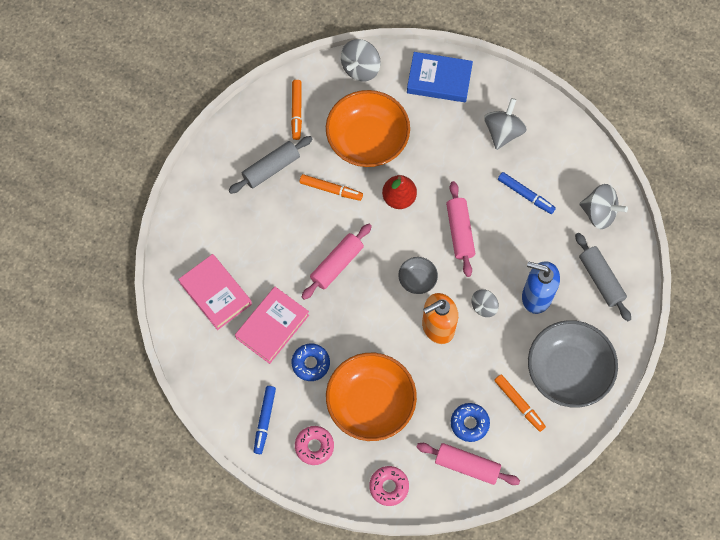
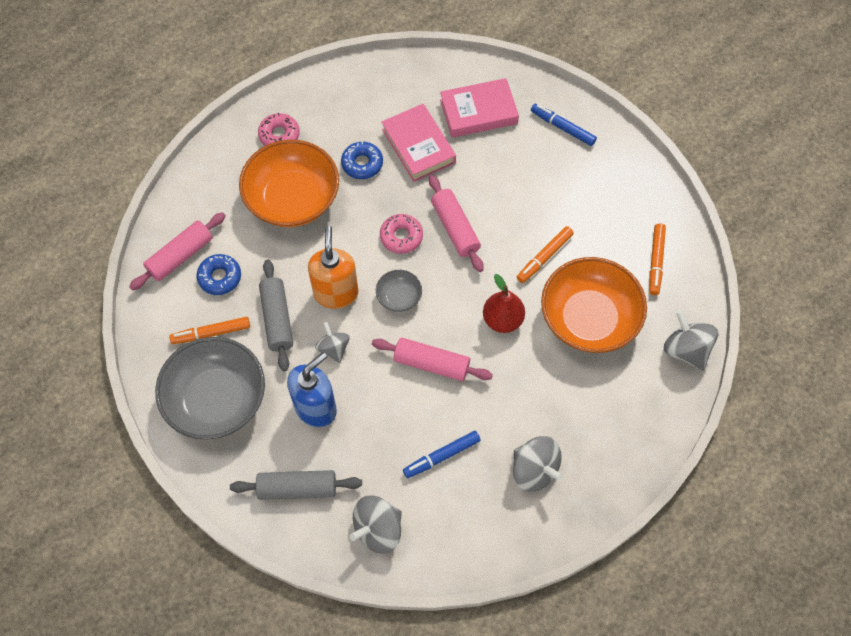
camera: 115 degrees right, 5 degrees down
(264, 420) = (328, 105): blue marker -> blue marker (562, 127)
(271, 168) = (596, 211): grey rolling pin -> grey rolling pin (277, 319)
(296, 111) = (656, 261): orange marker -> orange marker turned 105 degrees counterclockwise
(389, 487) = (203, 180): pink donut -> pink donut (401, 237)
(439, 80) = (635, 429): blue book -> none

